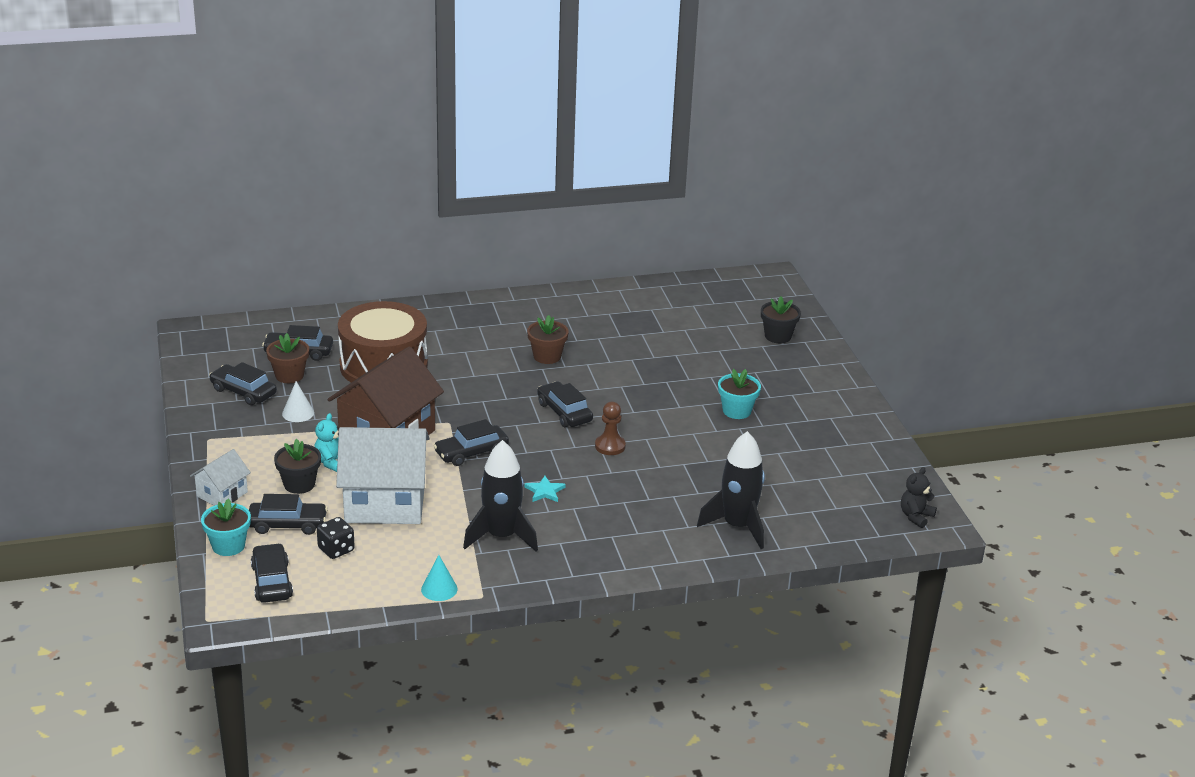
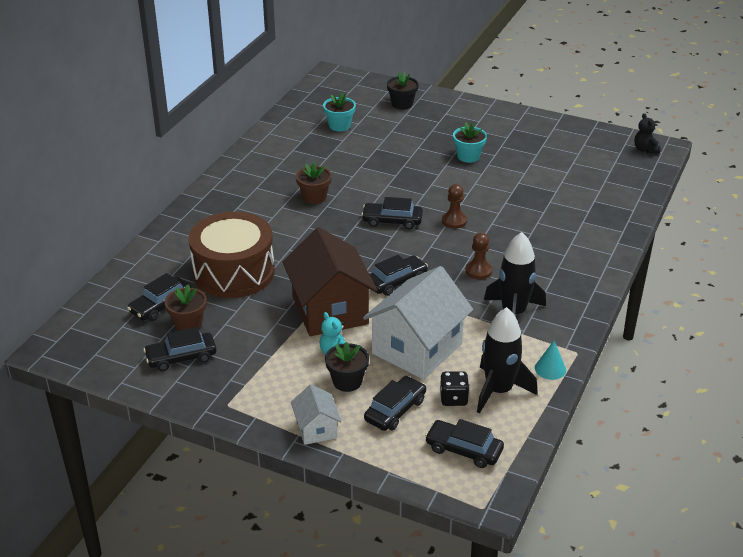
camera: 50 degrees left, 5 degrees up
(228, 546) = (392, 454): turquoise flower pot -> turquoise flower pot (339, 125)
(298, 413) = (247, 341): white cone -> none
(471, 452) = (396, 281): black car -> black car turned 135 degrees counterclockwise
(544, 491) = (478, 271): turquoise star -> brown pawn
(737, 526) = (595, 214): black rocket -> black rocket (498, 391)

